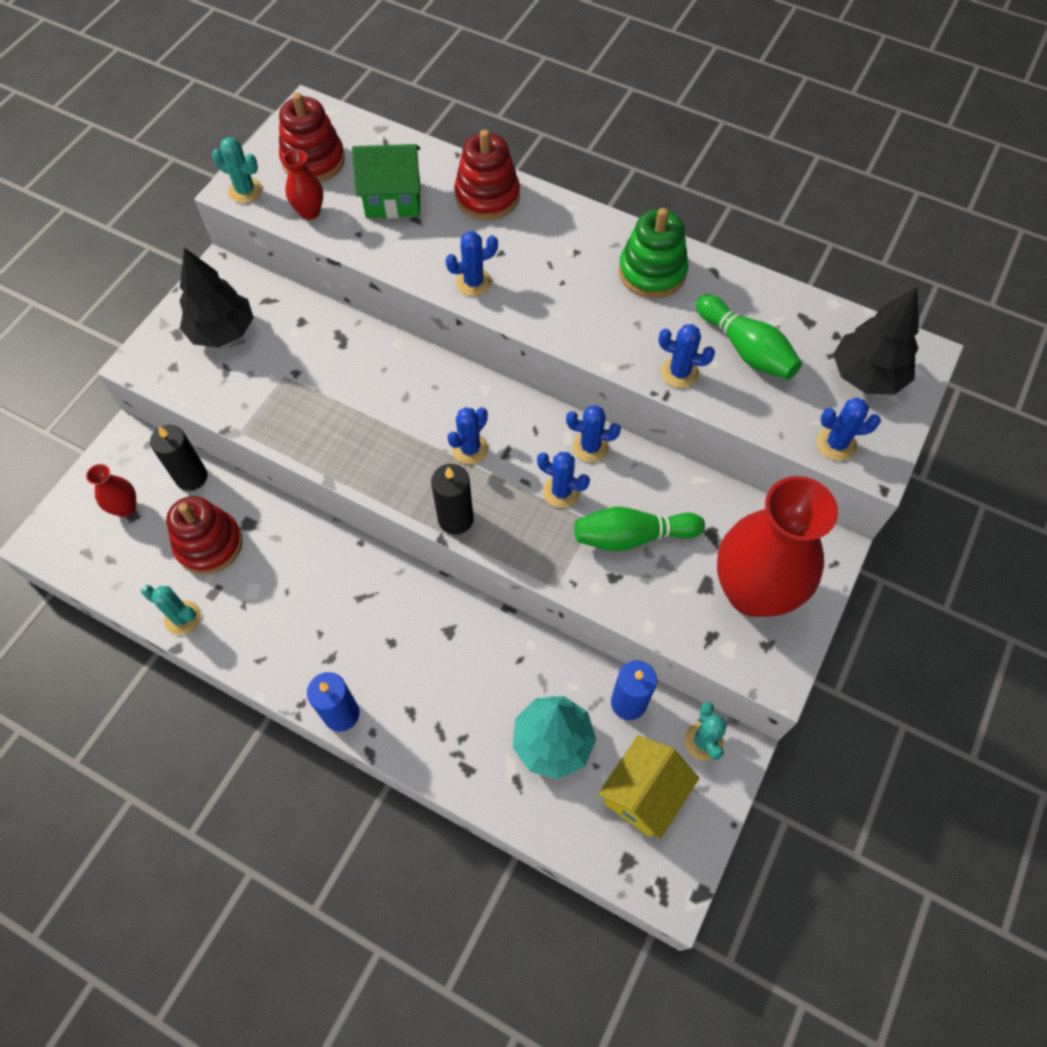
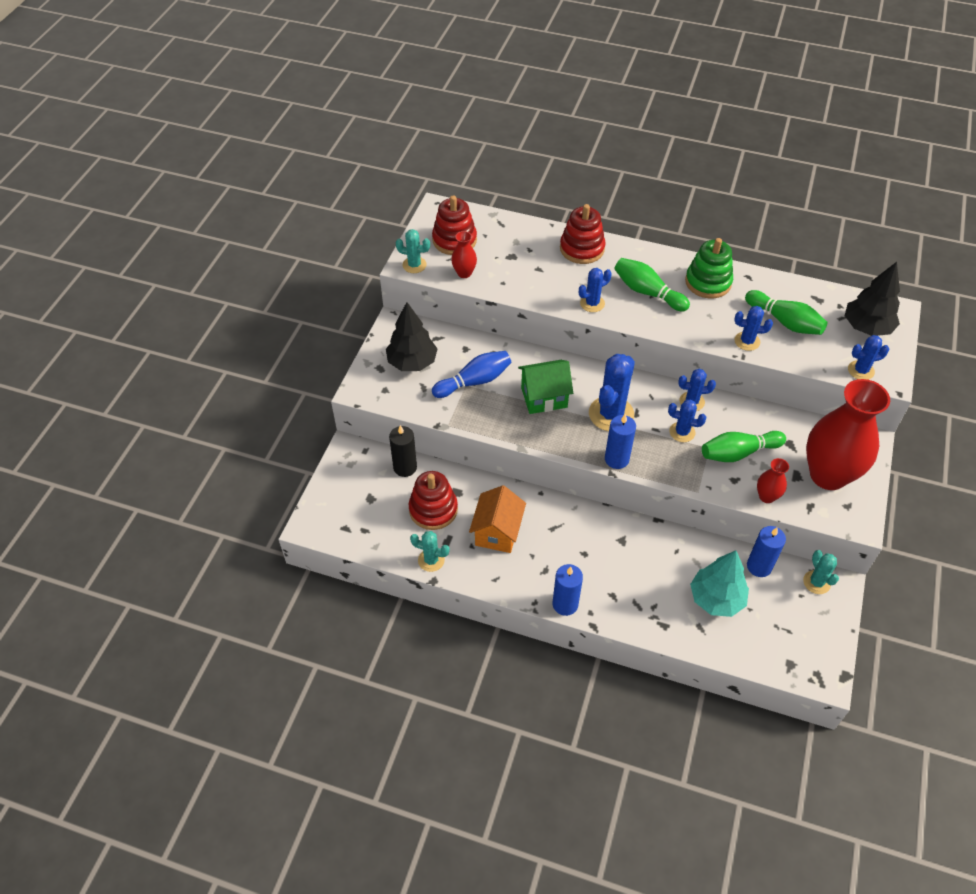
camera: 10 degrees left, 10 degrees down
(126, 508) = (364, 494): red vase -> red vase (766, 496)
(284, 591) = (497, 532): none -> orange house
(297, 372) = (474, 381): none -> blue bowling pin
(393, 199) = (518, 258): green house -> green house (544, 397)
(455, 519) = (616, 459): black candle -> blue candle
(470, 449) = (611, 414): blue cactus -> blue cactus, size x1.79
(559, 276) = (647, 292): none -> green bowling pin
(643, 794) = (787, 621): yellow house -> none

